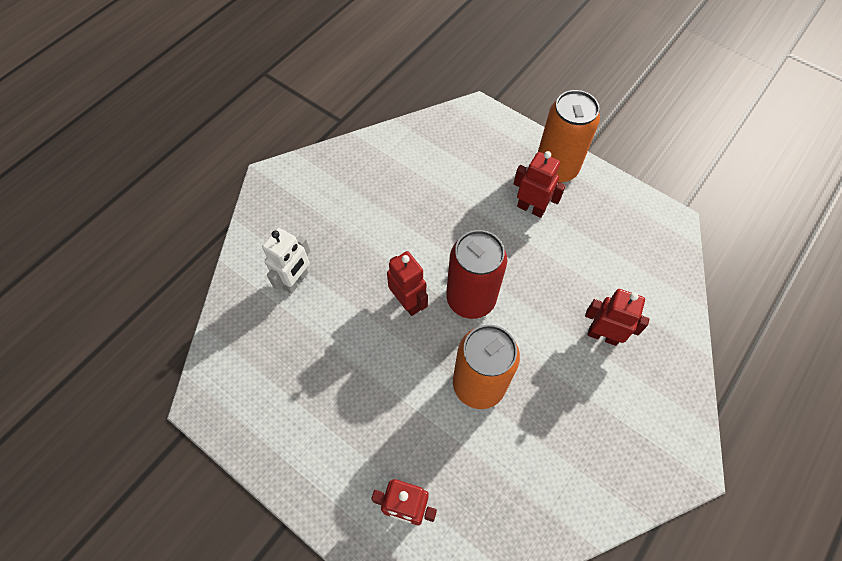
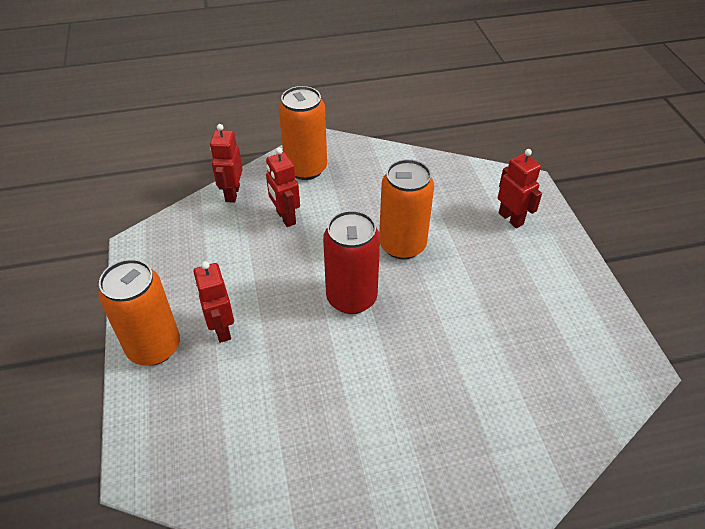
camera: 140 degrees left, 15 degrees down
(296, 281) = (496, 418): white robot -> none
(408, 302) = (405, 329): red robot -> red robot (232, 193)
(656, 411) = (306, 169): none -> orange can

